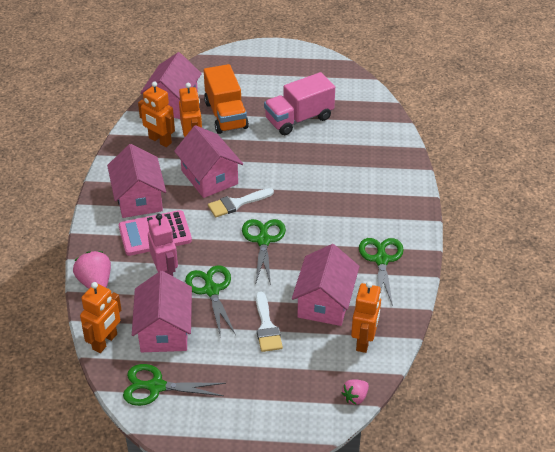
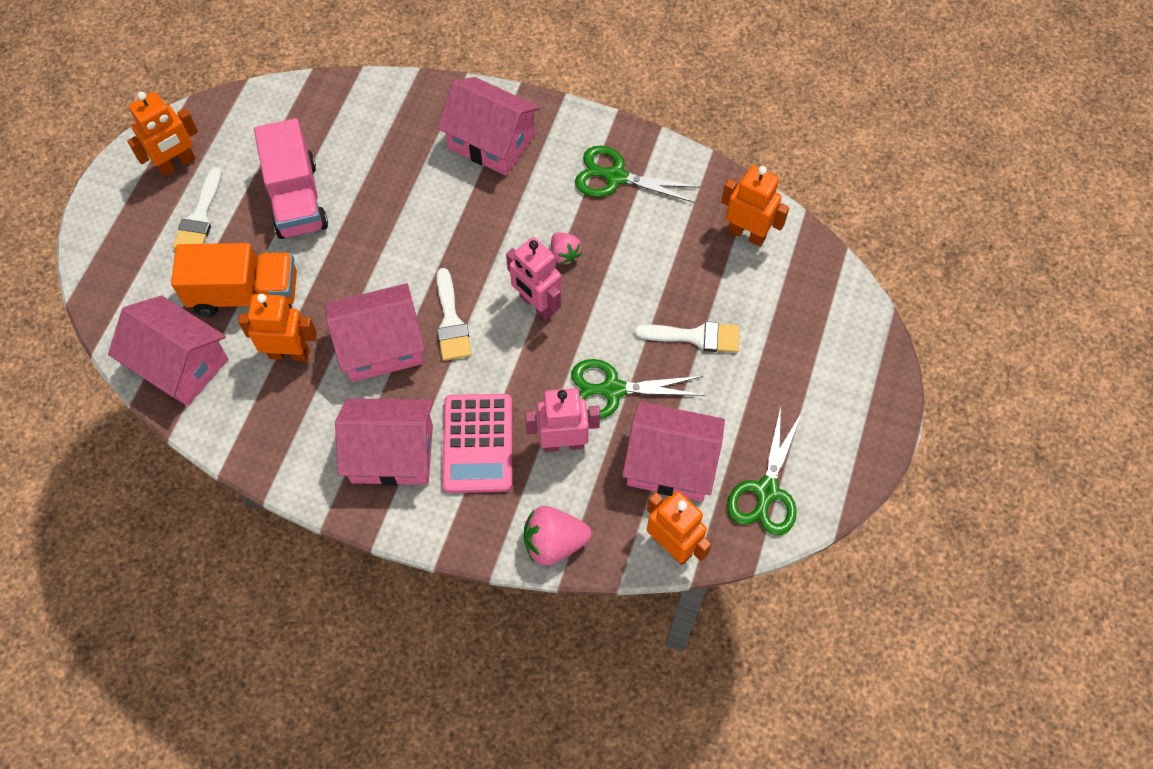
camera: 75 degrees left, 20 degrees up
(160, 141) = (268, 400): orange robot -> orange robot (177, 164)
(263, 240) = (536, 304): green scissors -> pink robot
(270, 85) = (200, 217): none -> white brush
(325, 302) = (671, 259): pink house -> pink house (491, 141)
(355, 397) = (831, 267): pink strawberry -> pink strawberry (564, 254)

